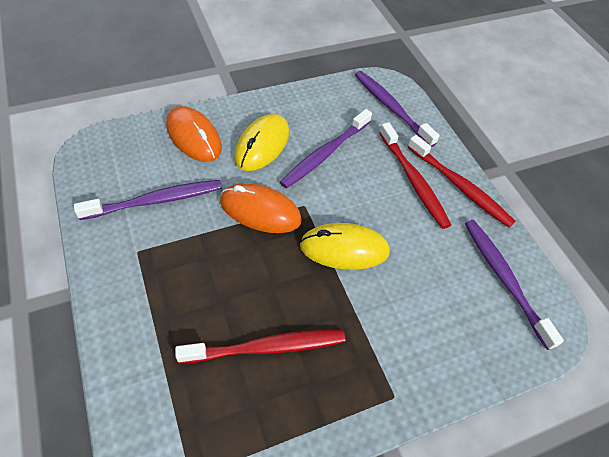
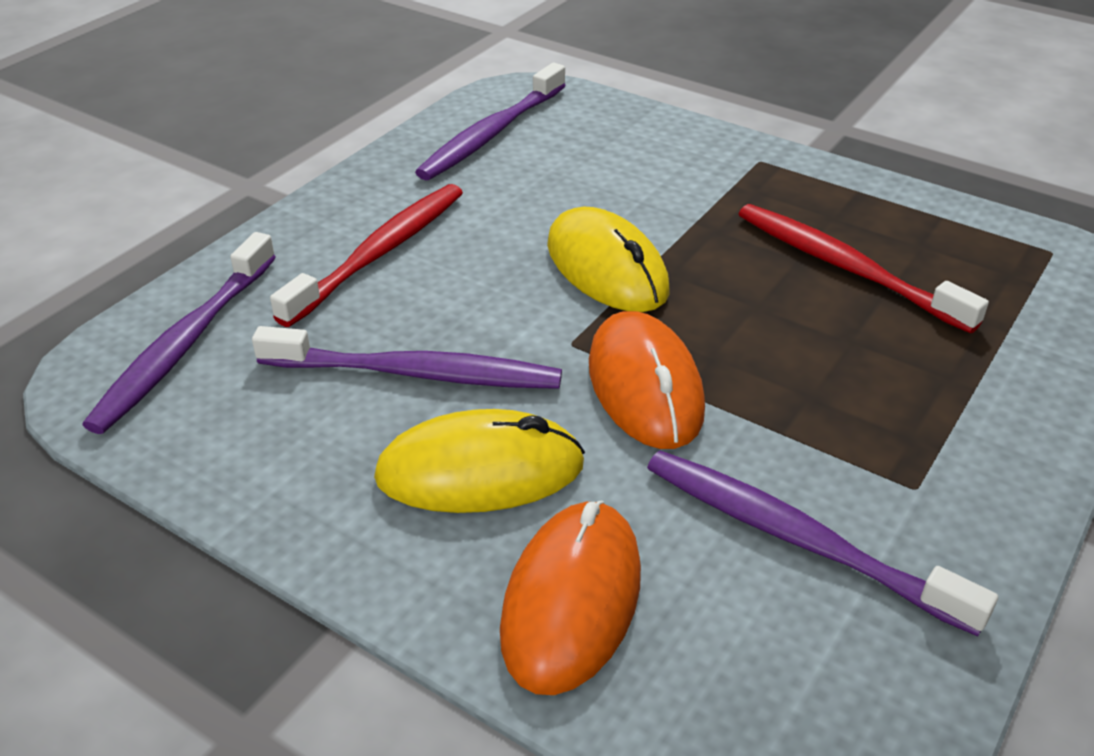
camera: 120 degrees left, 15 degrees down
(460, 186) = (346, 207): red toothbrush -> none

